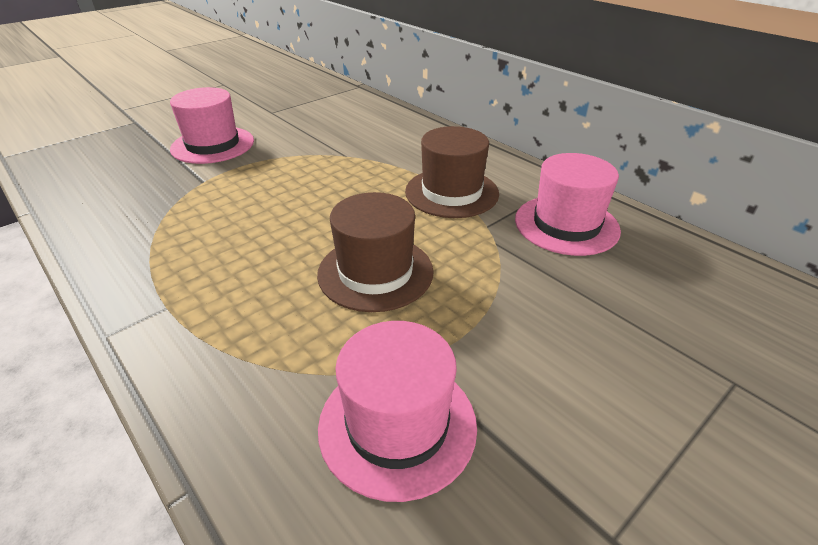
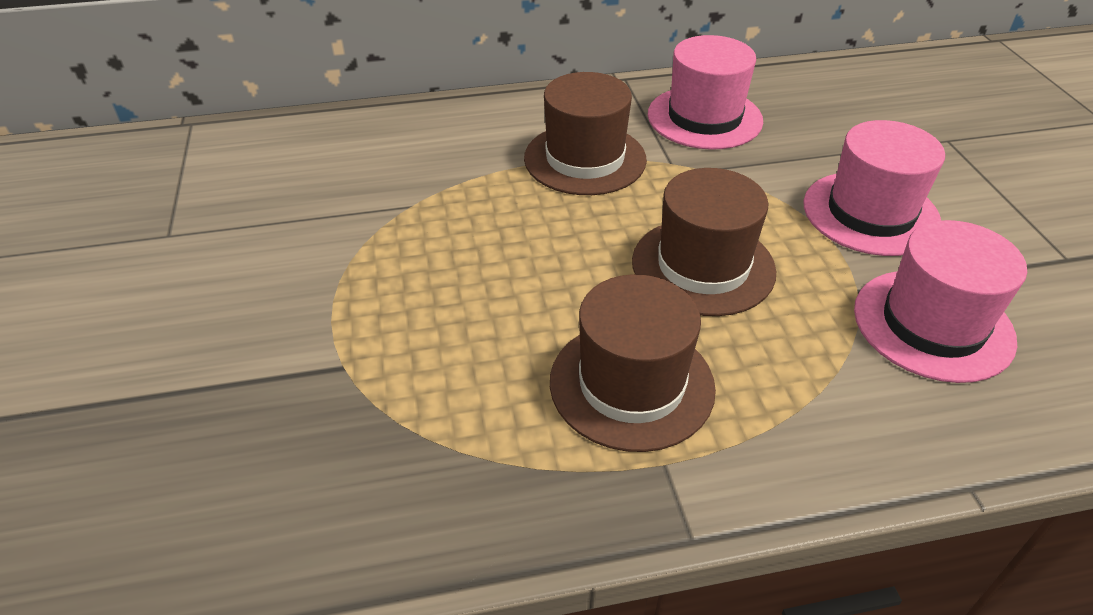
camera: 60 degrees left, 5 degrees up
(213, 145) = (217, 330): pink hat -> pink hat (870, 213)
(233, 275) = (631, 384): none -> brown hat

